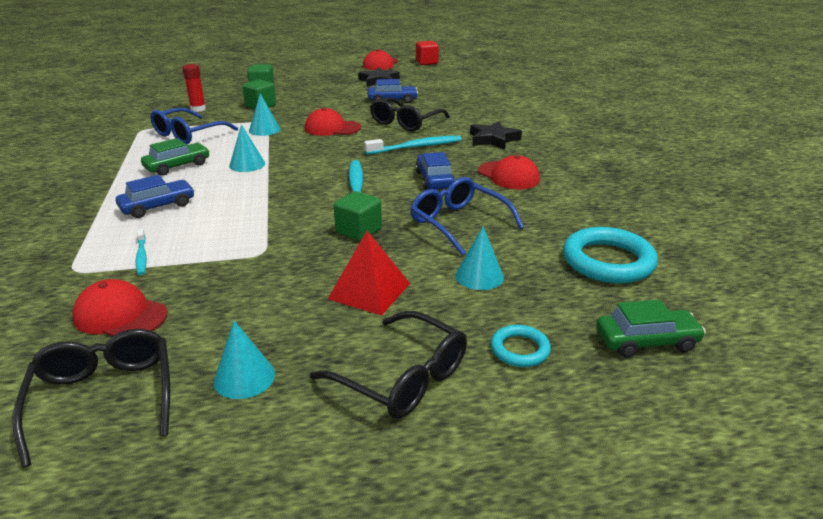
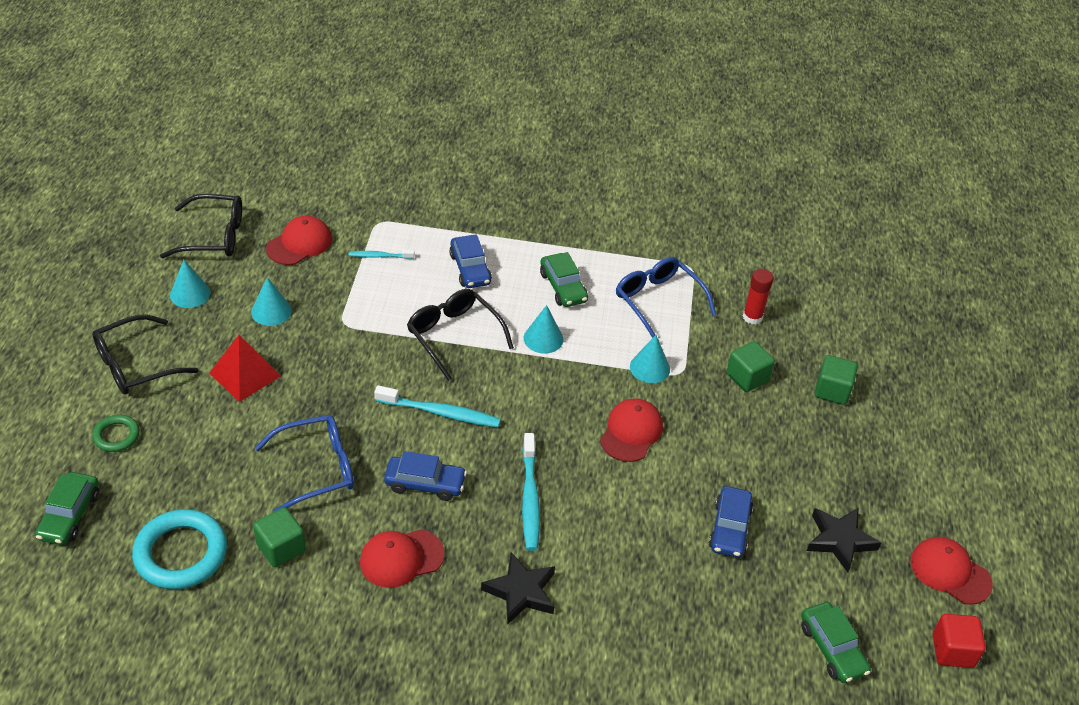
camera: 105 degrees right, 15 degrees up
(358, 231) = (344, 391): green cube -> green cube (281, 548)
(405, 122) = (625, 515): black glasses -> black glasses (454, 336)
(450, 78) = (832, 648): none -> green car
(479, 276) = (220, 449): turquoise cone -> turquoise cone (271, 311)
(520, 349) = (116, 436): turquoise ring -> green ring

